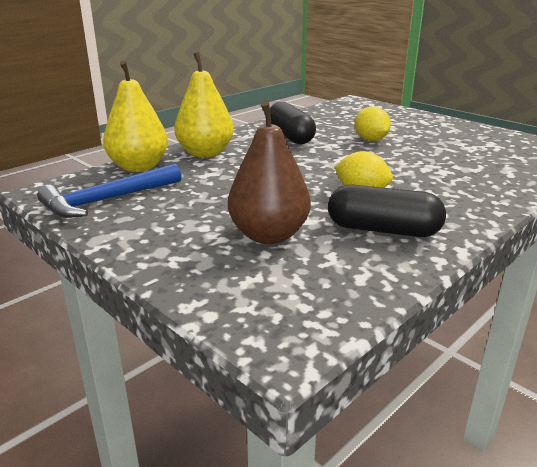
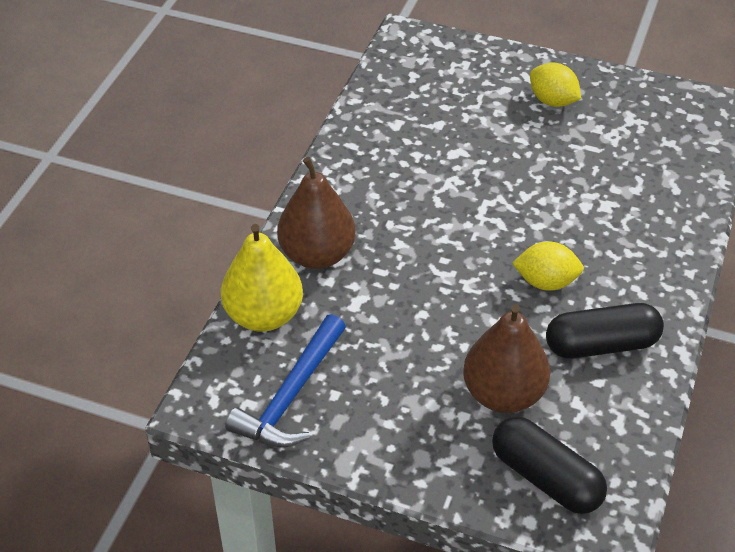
camera: 25 degrees left, 20 degrees up
(205, 153) = (317, 254): yellow pear -> brown pear
(290, 136) = (390, 175): black capsule -> black capsule (546, 478)
(371, 140) = (492, 152): yellow lemon -> yellow lemon (552, 101)

